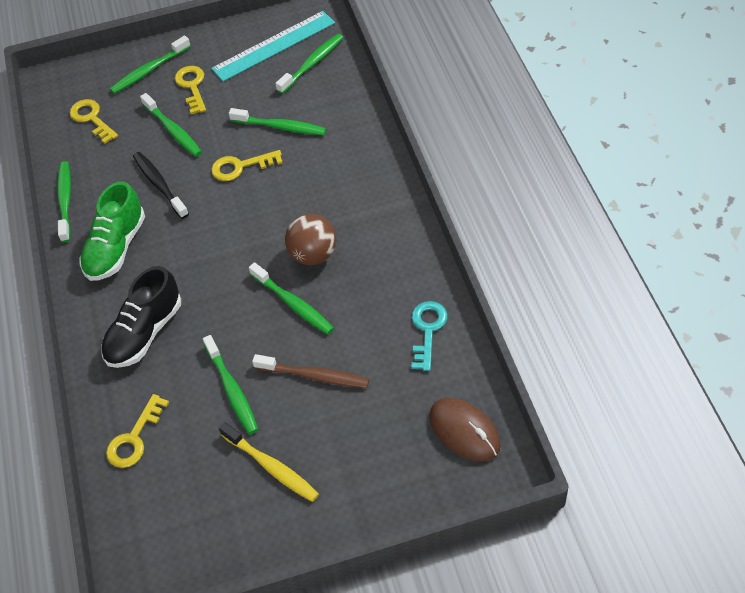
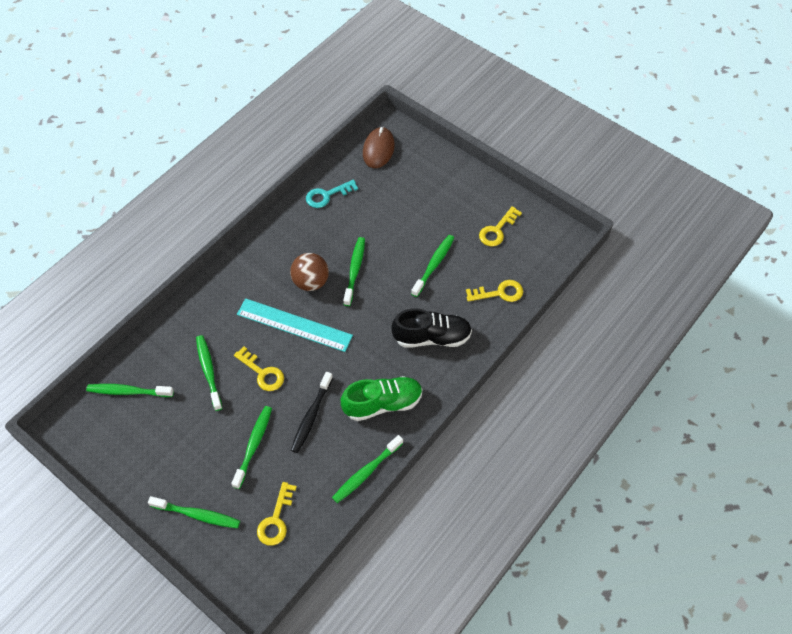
camera: 130 degrees left, 5 degrees up
(192, 86) = (198, 465): yellow key -> yellow key (497, 230)
(271, 466) = (463, 218): yellow toothbrush -> none
(274, 46) = (120, 433): turquoise ruler -> turquoise ruler (294, 325)
(314, 376) = (395, 231): brown toothbrush -> none

